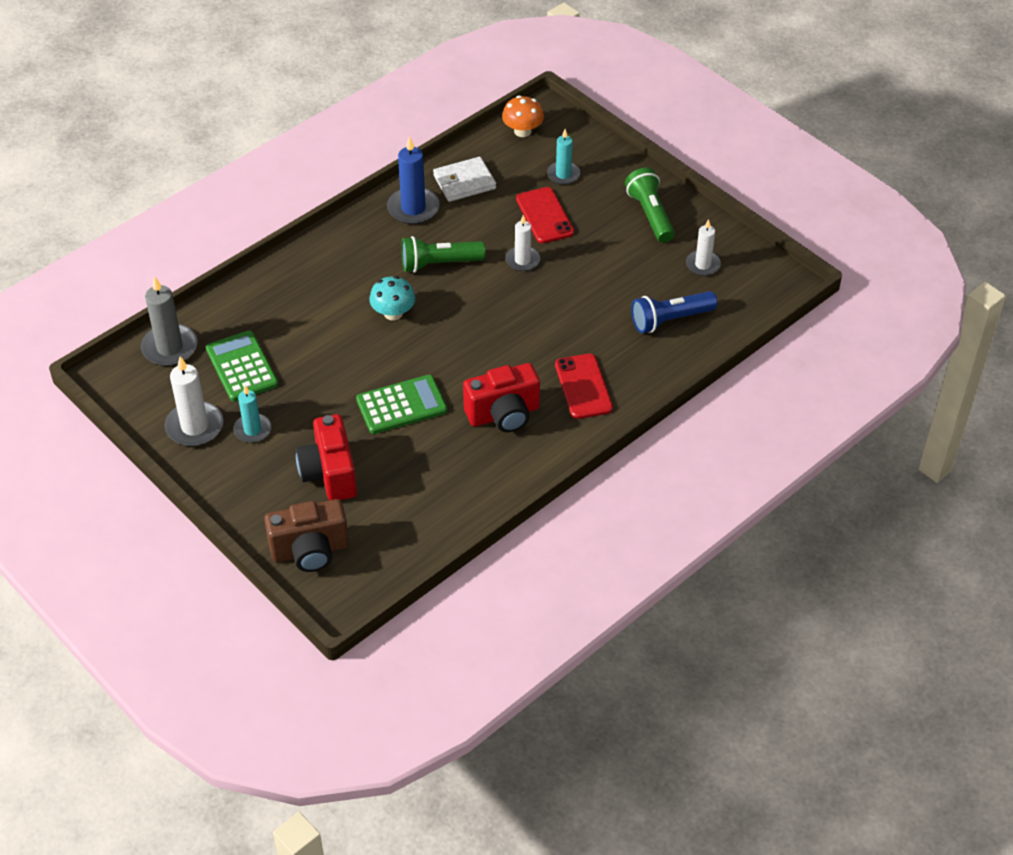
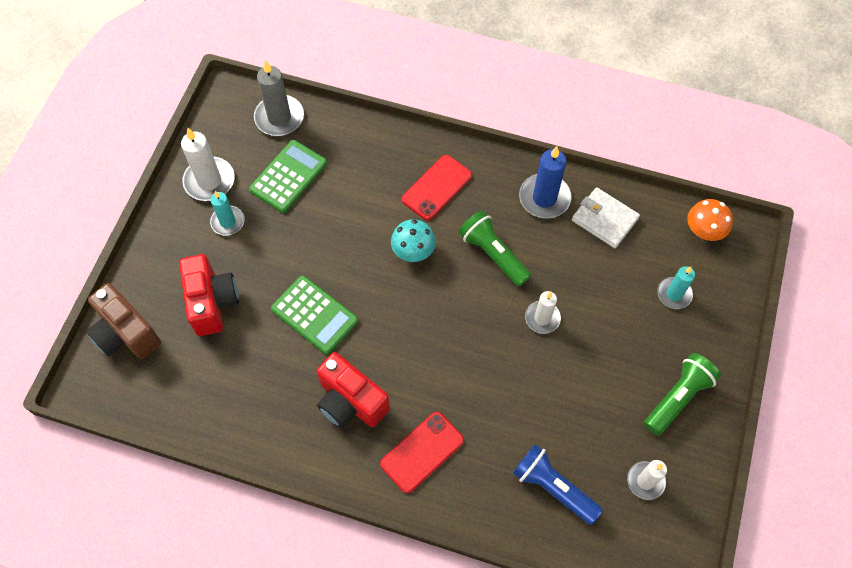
camera: 60 degrees right, 15 degrees up
(329, 473) = (212, 302): red camera -> red camera turned 120 degrees clockwise
(544, 216) = (610, 306): red phone -> red phone (437, 187)

